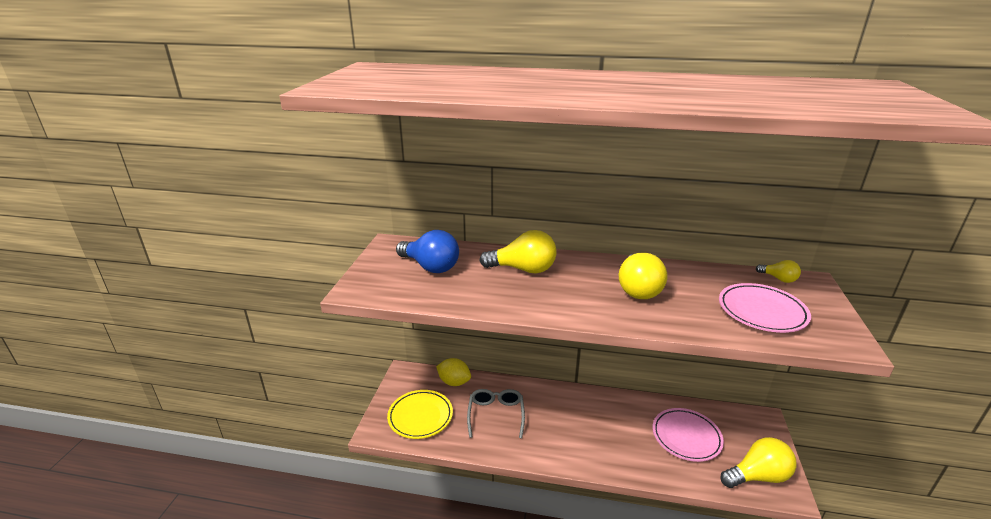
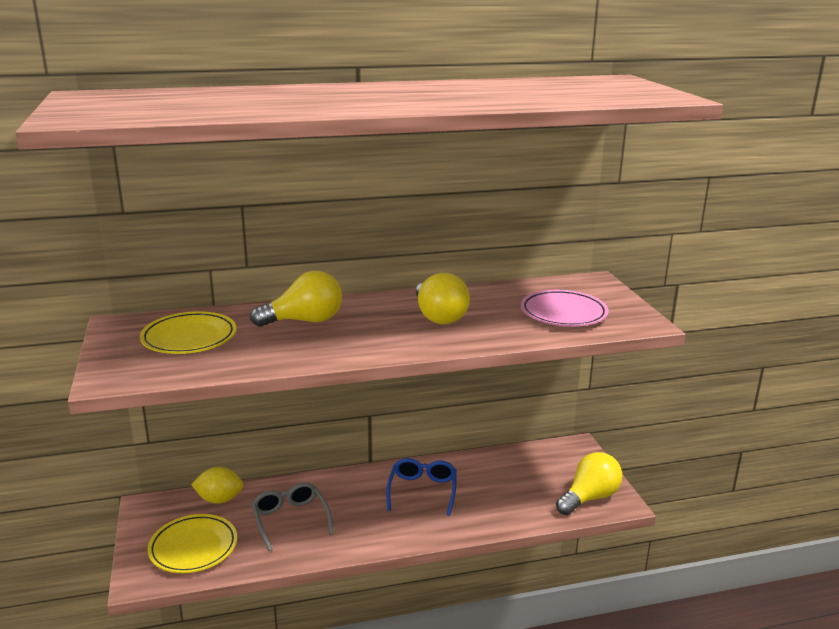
camera: 25 degrees left, 5 degrees down
(430, 267) = (189, 338): blue light bulb -> yellow plate
(607, 421) = (422, 491): none -> blue glasses
(686, 437) = (509, 483): pink plate -> none
(778, 279) = (566, 283): yellow light bulb -> none

